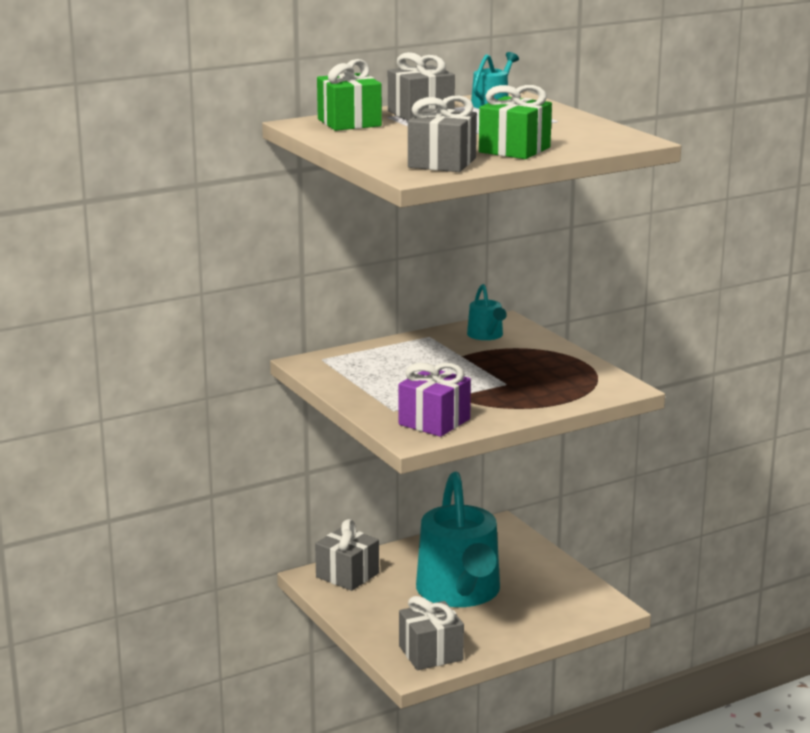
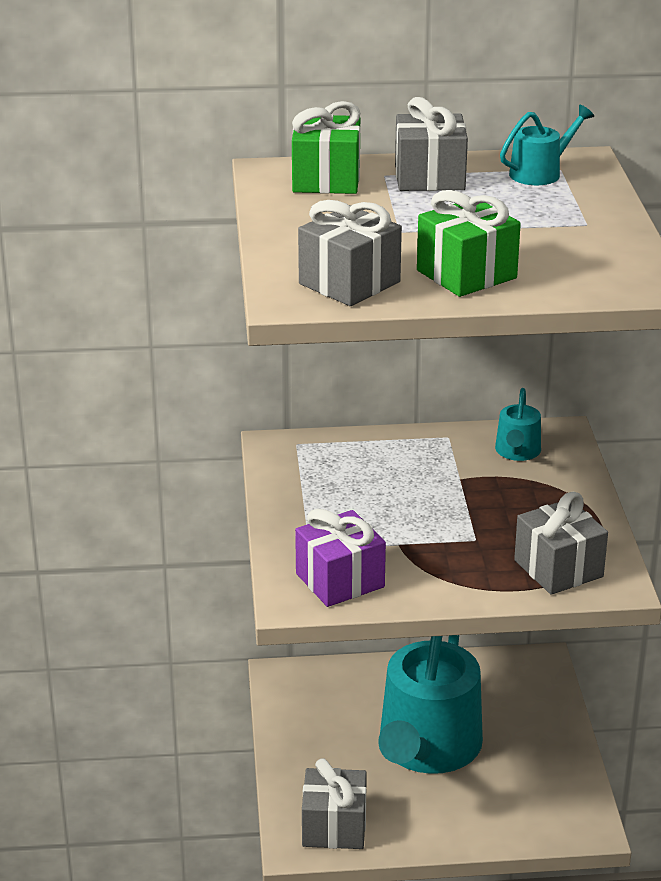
camera: 25 degrees right, 10 degrees up
(347, 575) = (319, 685): grey gift -> grey gift (558, 568)

